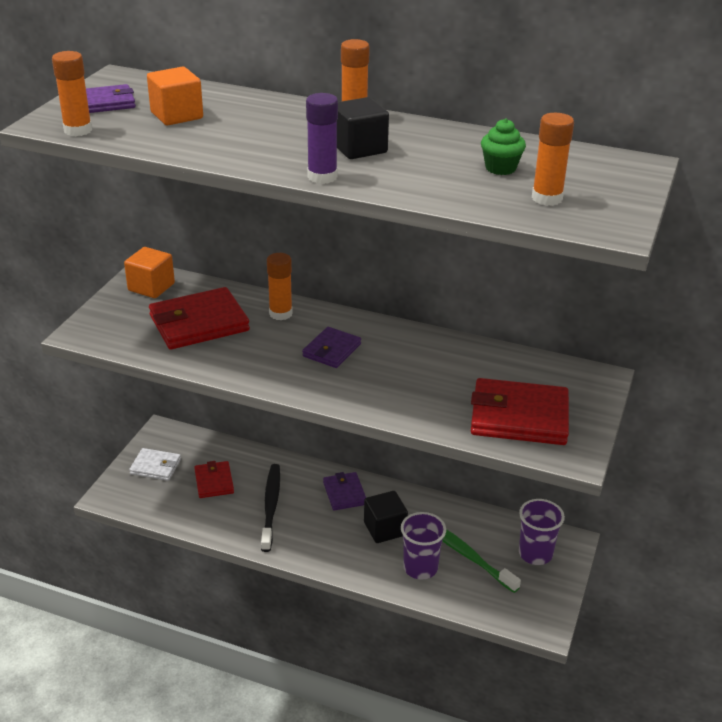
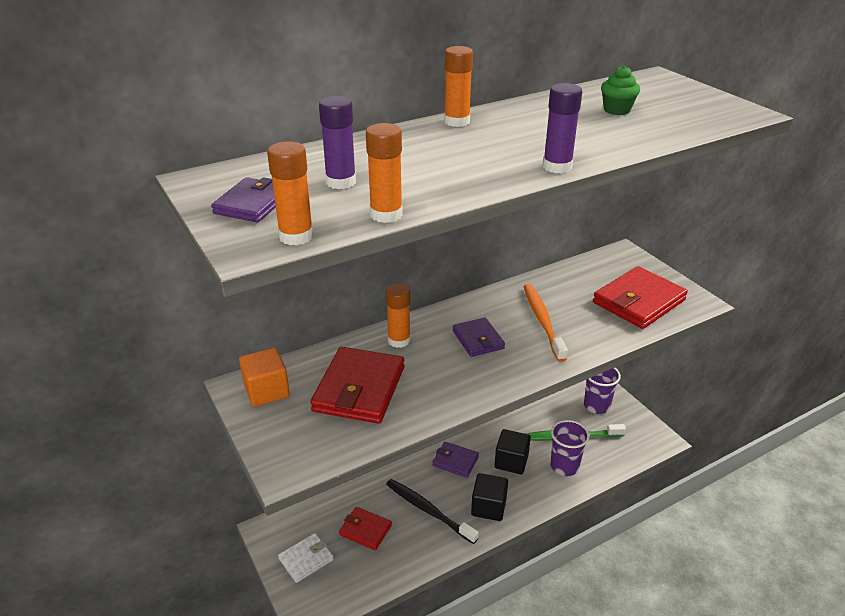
camera: 50 degrees left, 0 degrees up
(177, 115) = (341, 182): orange cube -> purple glue stick
(359, 148) = (521, 139): black cube -> black cube (488, 507)
(406, 372) = (542, 321): none -> orange toothbrush
(547, 198) = (682, 114): orange glue stick -> orange glue stick (386, 214)

